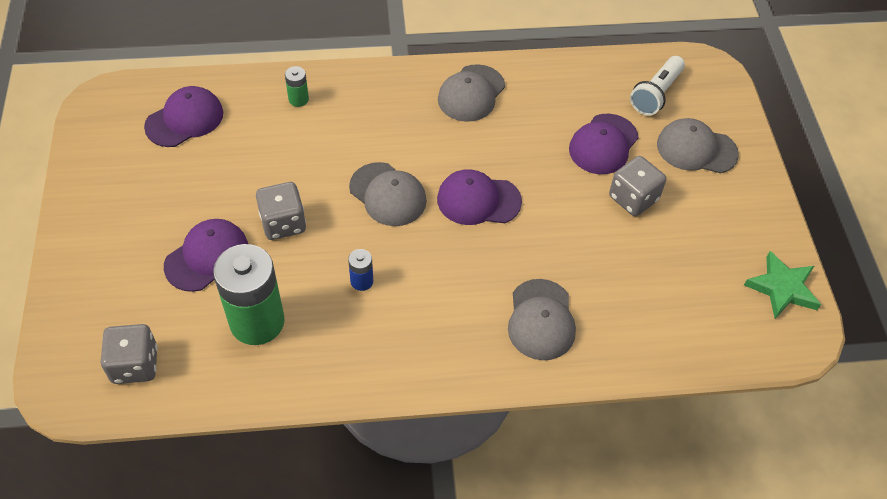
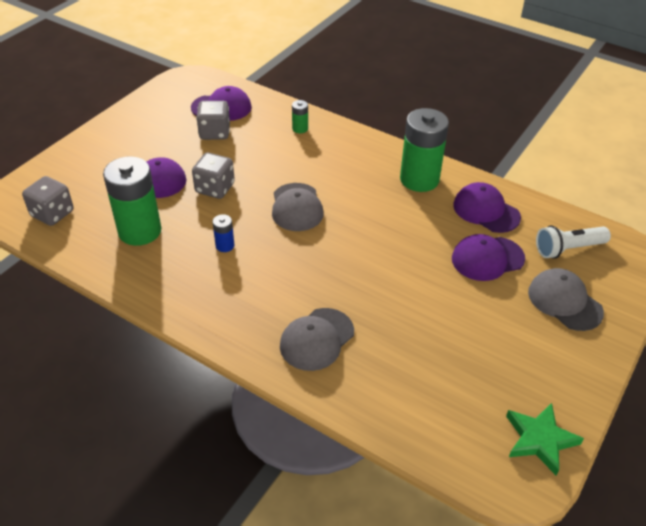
camera: 40 degrees right, 10 degrees down
(471, 93) = (419, 179): grey cap -> green battery
(478, 200) = (354, 243): purple cap -> purple cap (486, 211)
(633, 198) = (474, 305): grey dice -> grey dice (215, 133)

